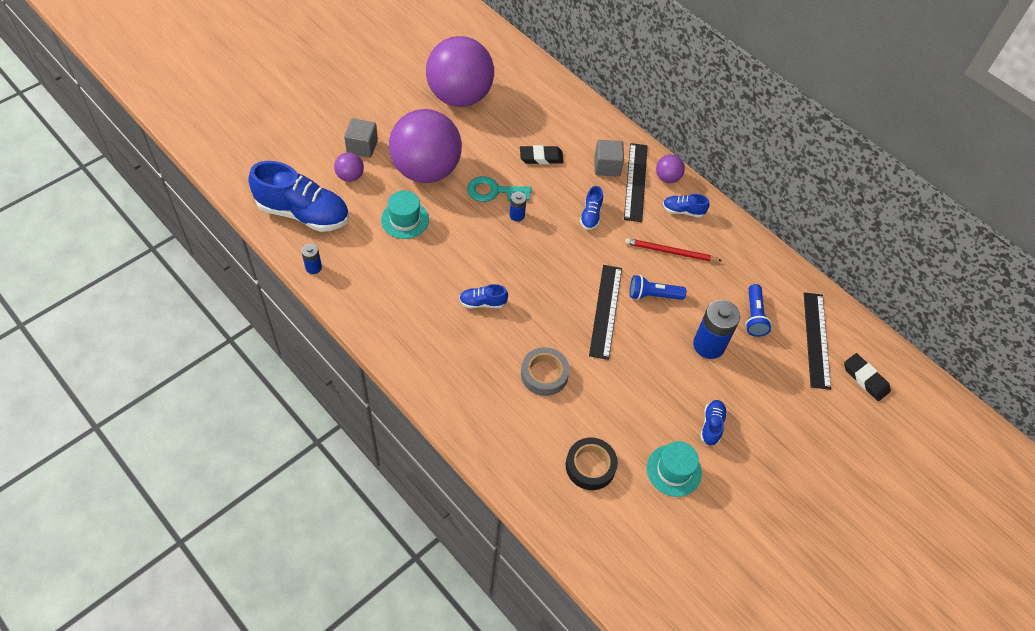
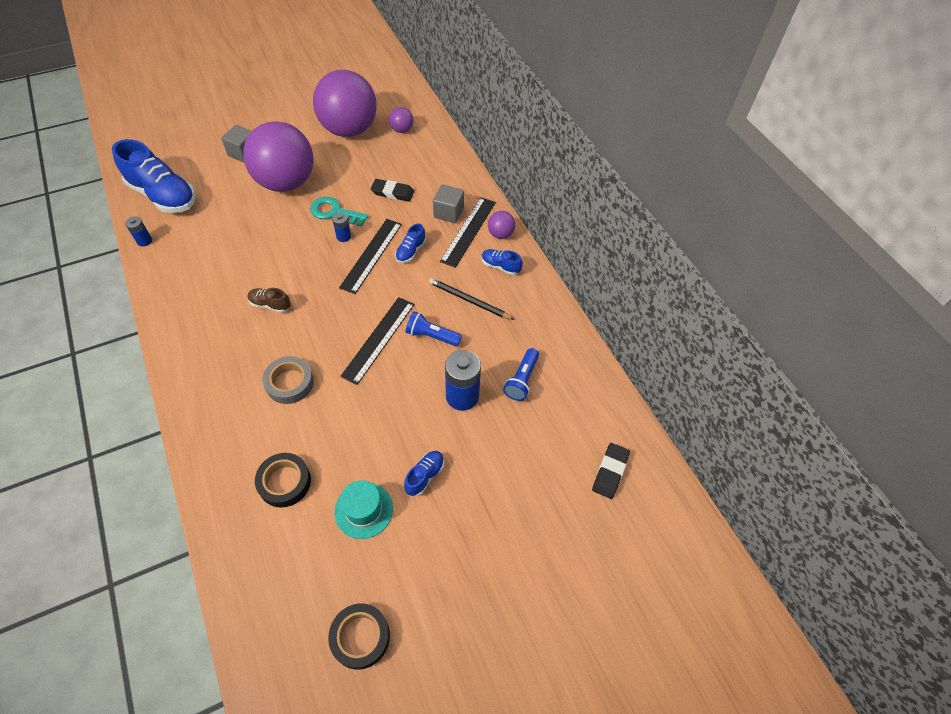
camera: 20 degrees right, 0 degrees up
(350, 176) = (219, 174): purple ball -> purple ball (402, 130)
(405, 219) = (244, 219): turquoise hat -> none
(482, 303) = (270, 305): blue shoe -> brown shoe
(670, 252) = (469, 300): red pencil -> black pencil
(726, 575) = (360, 637): none -> black tape
(816, 340) = (575, 419): black ruler -> black ruler (371, 255)
(865, 379) = (610, 472): black eraser -> black eraser turned 45 degrees clockwise

